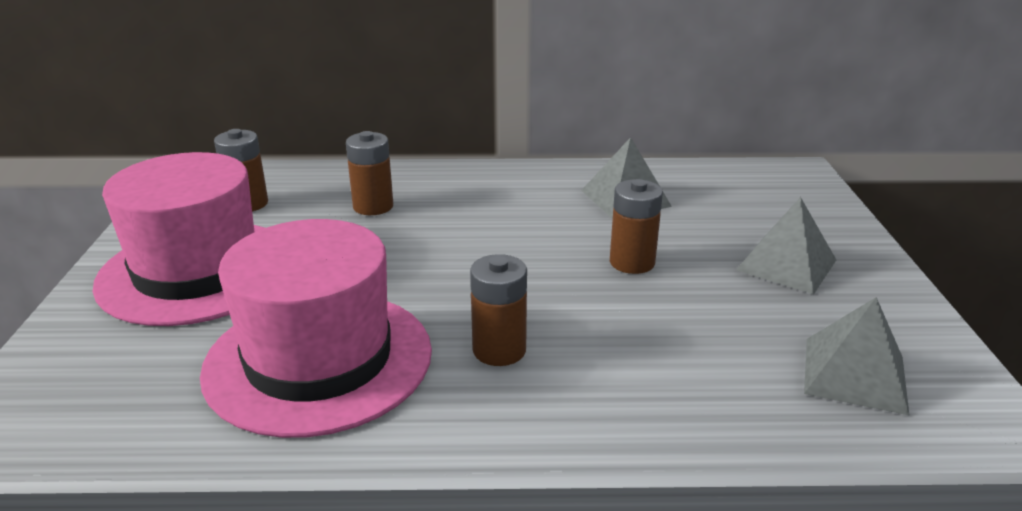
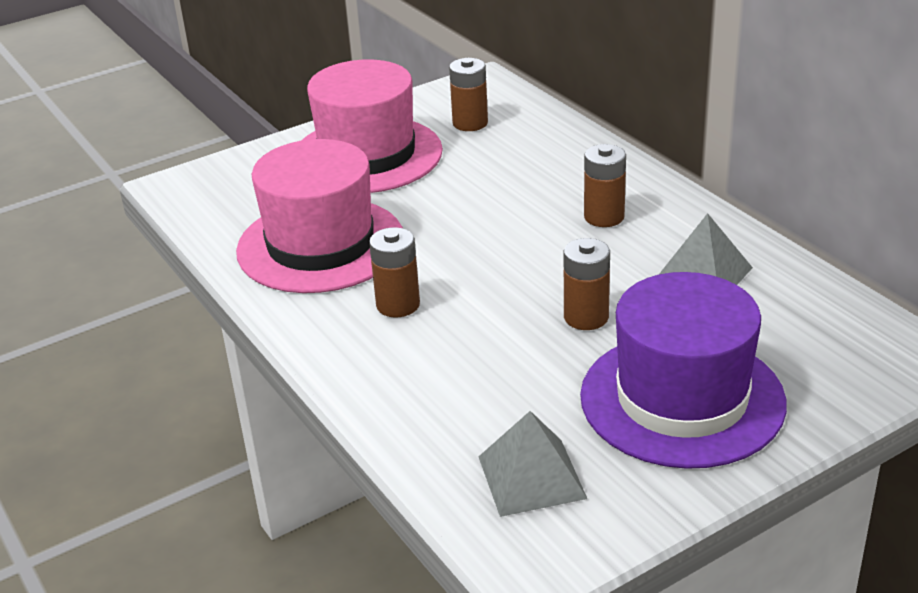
camera: 60 degrees right, 5 degrees up
(373, 206) = (529, 170): brown battery -> brown battery (604, 217)
(786, 265) = (682, 399): grey pyramid -> purple hat

